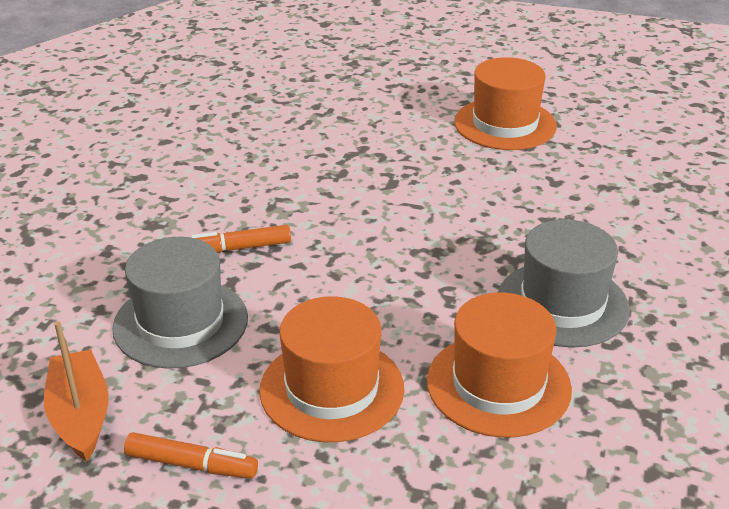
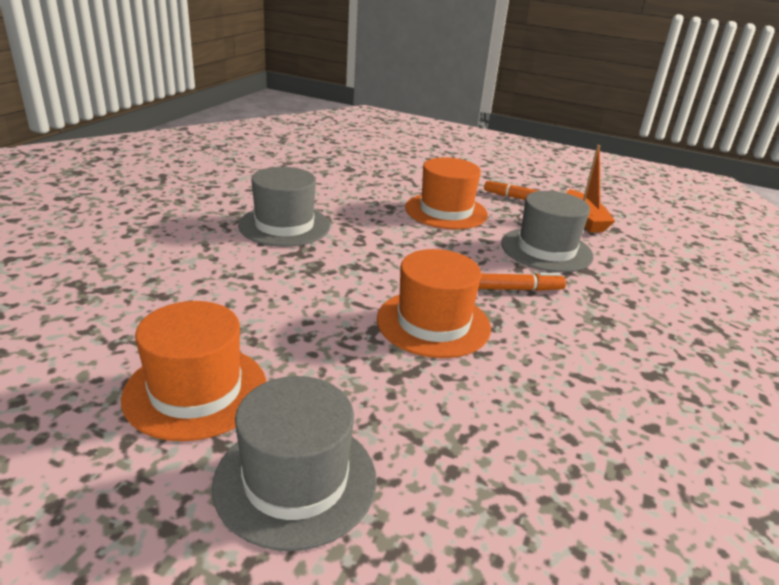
camera: 175 degrees left, 5 degrees down
(410, 93) = (295, 480): none -> grey hat
(498, 385) = (351, 201): orange hat -> orange hat (433, 323)

